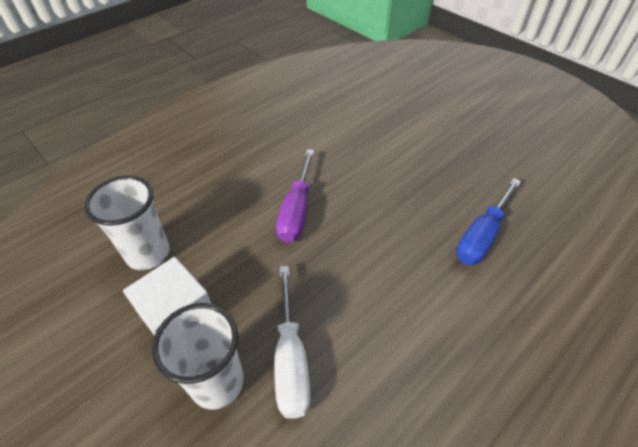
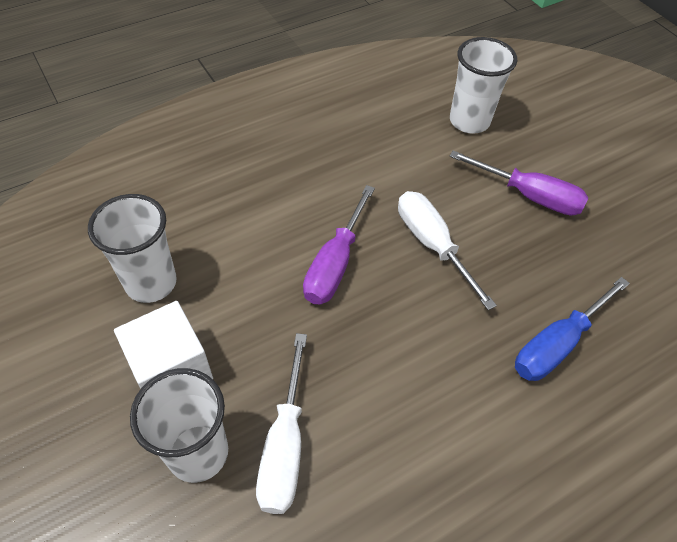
camera: 10 degrees right, 5 degrees up
(367, 183) = (431, 244): none -> white screwdriver
(370, 96) = (469, 121): none -> white cup
(429, 138) = (530, 196): none -> purple screwdriver

